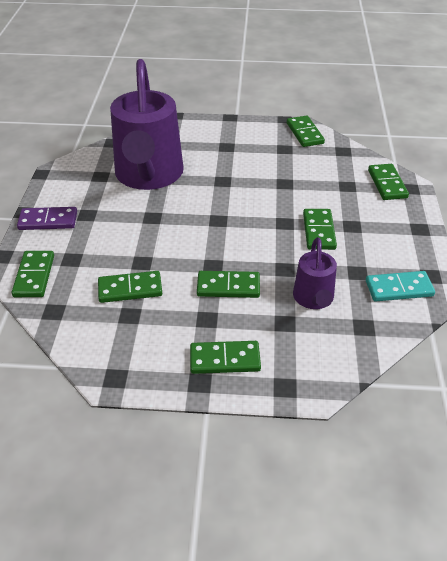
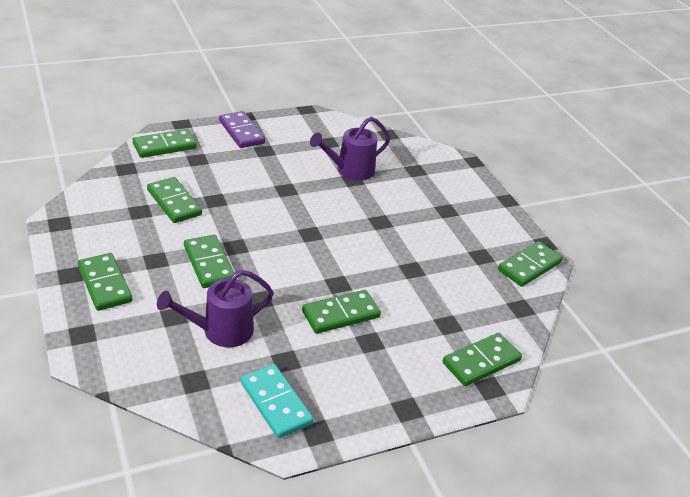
camera: 60 degrees right, 5 degrees down
(149, 176) = (350, 171): purple watering can -> purple watering can, size x0.48

